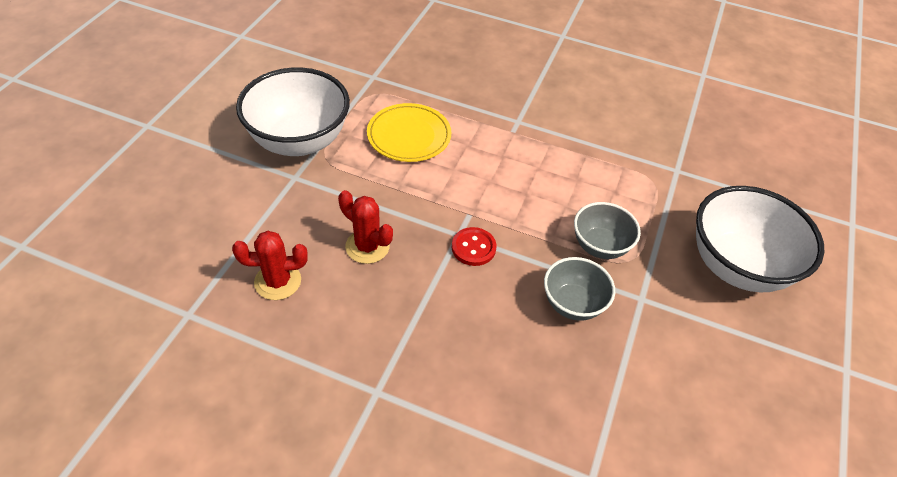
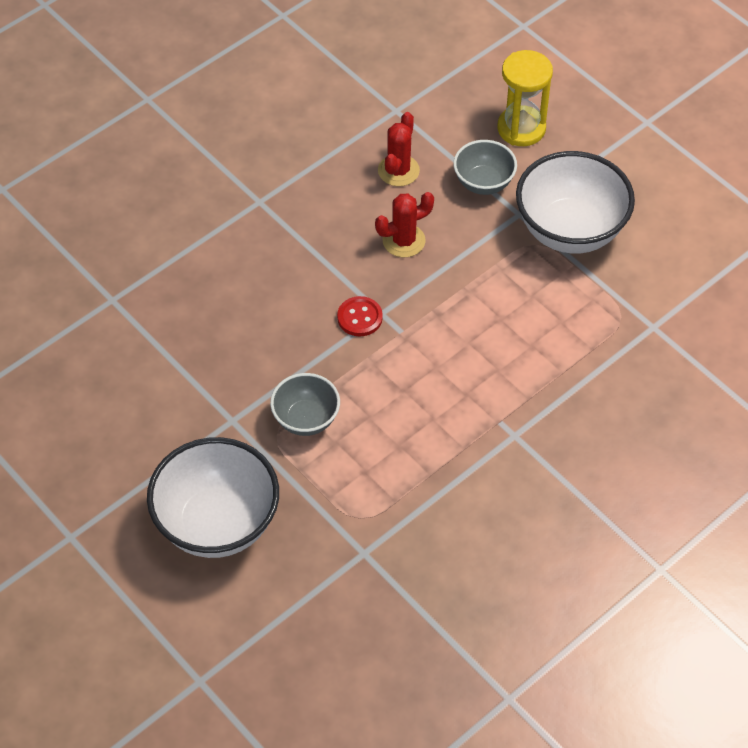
camera: 120 degrees right, 5 degrees up
(183, 205) = (521, 128): none -> yellow hourglass
(409, 136) = (536, 324): yellow plate -> none
(573, 304) = (258, 364): grey bowl -> grey bowl (483, 183)

